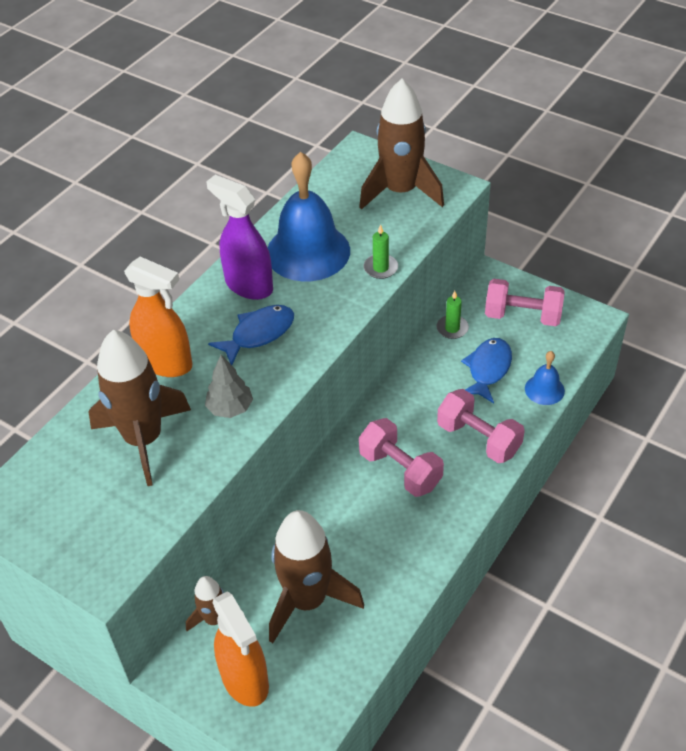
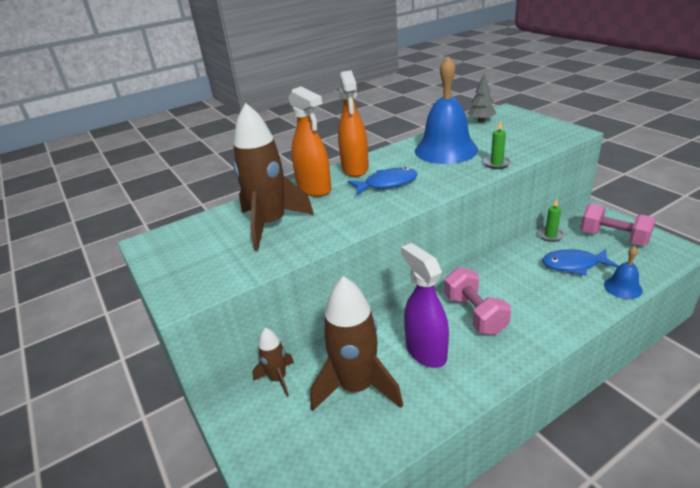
camera: 25 degrees right, 15 degrees down
(230, 408) = (342, 218): grey tree -> grey tree (481, 121)
(245, 680) = (275, 433): orange spray bottle -> orange spray bottle (355, 169)
(248, 285) = (394, 160): purple spray bottle -> purple spray bottle (425, 351)
(401, 191) = (529, 130): brown rocket -> none
(478, 439) = (551, 308): pink dumbbell -> none
(488, 369) = (573, 265): blue fish -> blue fish turned 135 degrees counterclockwise

